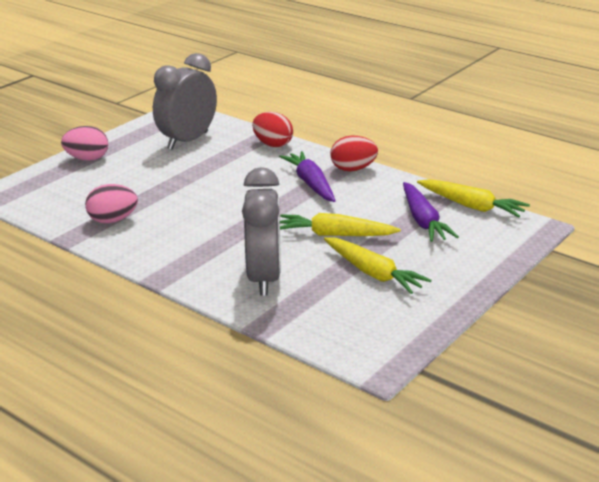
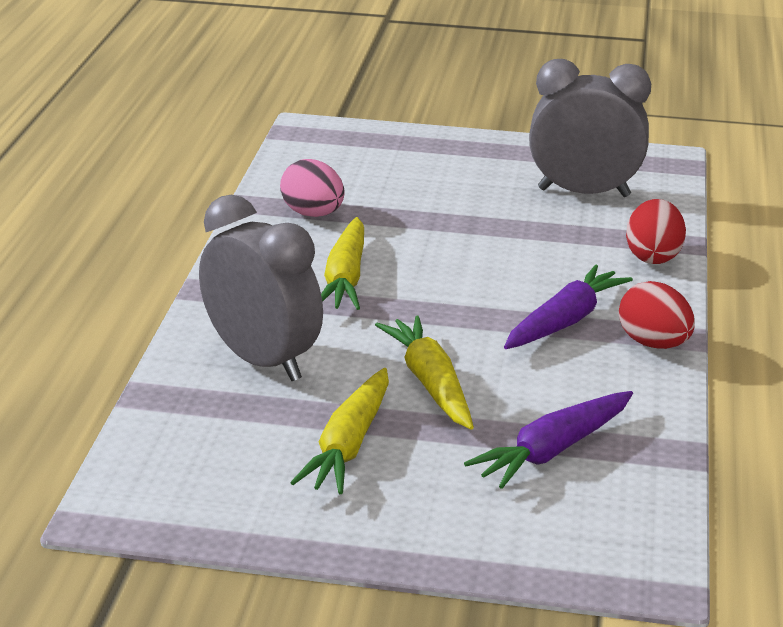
camera: 60 degrees right, 0 degrees up
(87, 159) = (451, 147): pink egg -> none
(264, 278) = (262, 361): grey clock -> grey clock turned 105 degrees counterclockwise
(471, 206) = (653, 487): yellow carrot -> yellow carrot (345, 278)

